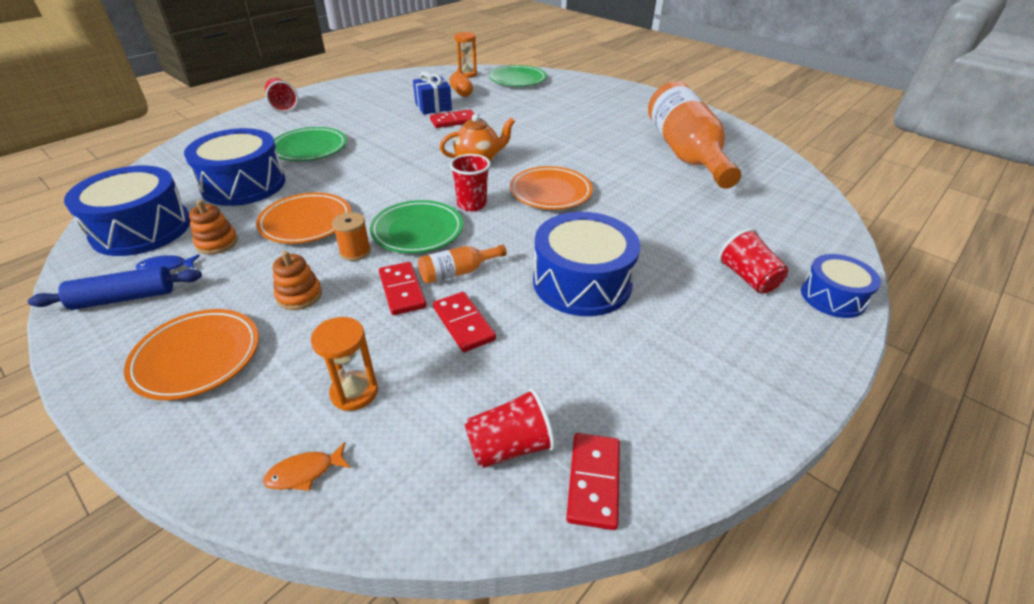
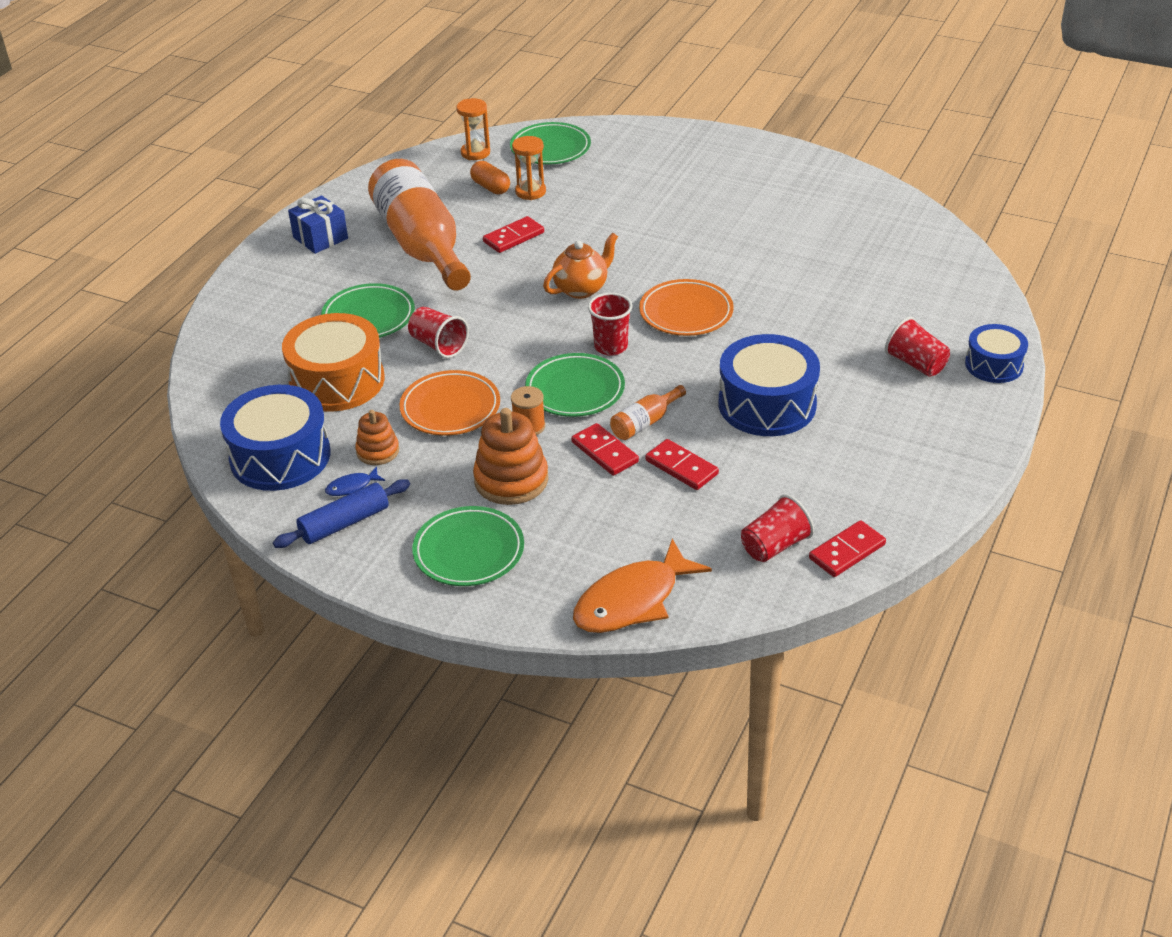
camera: 15 degrees left, 0 degrees up
(197, 357) = (469, 551): orange plate -> green plate
(244, 184) = (337, 381): blue drum -> orange drum
(283, 106) = (272, 260): red cup -> red cup (438, 345)
(299, 295) = (511, 480): orange stacking toy -> orange stacking toy, size x1.69
(304, 472) = (633, 600): orange fish -> orange fish, size x2.35
(354, 392) = (627, 542): orange hourglass -> orange hourglass (530, 192)
(433, 107) = (471, 219): blue gift -> blue gift (320, 238)
(593, 481) = (847, 551): red domino -> red domino turned 60 degrees clockwise
(685, 153) = (810, 226): orange bottle -> orange bottle (422, 245)

